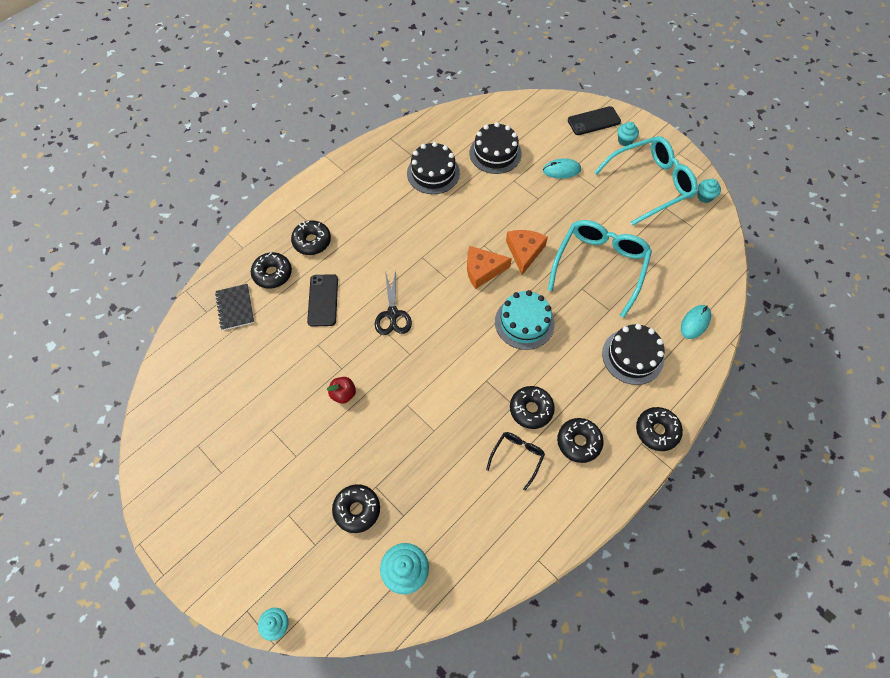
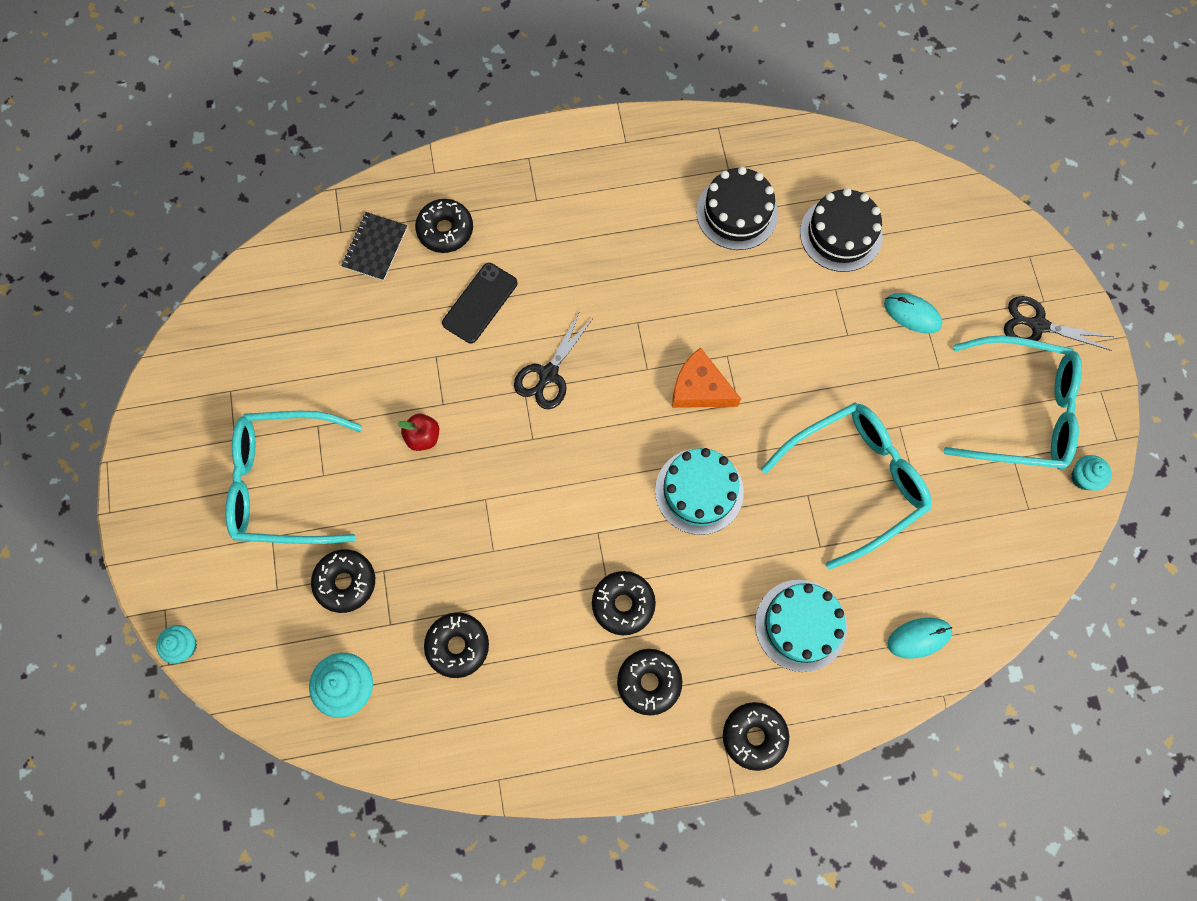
camera: 35 degrees right, 10 degrees up
(274, 477) = (284, 483): none -> turquoise glasses
(312, 241) = (520, 216): black donut -> black donut (457, 646)
(517, 457) = (563, 649): black glasses -> none
(524, 252) = (771, 398): orange cheese -> none
(594, 121) = (1017, 269): black phone -> none
(625, 140) = (1038, 325): turquoise cupcake -> black scissors
(632, 356) = (800, 625): black cake -> turquoise cake

